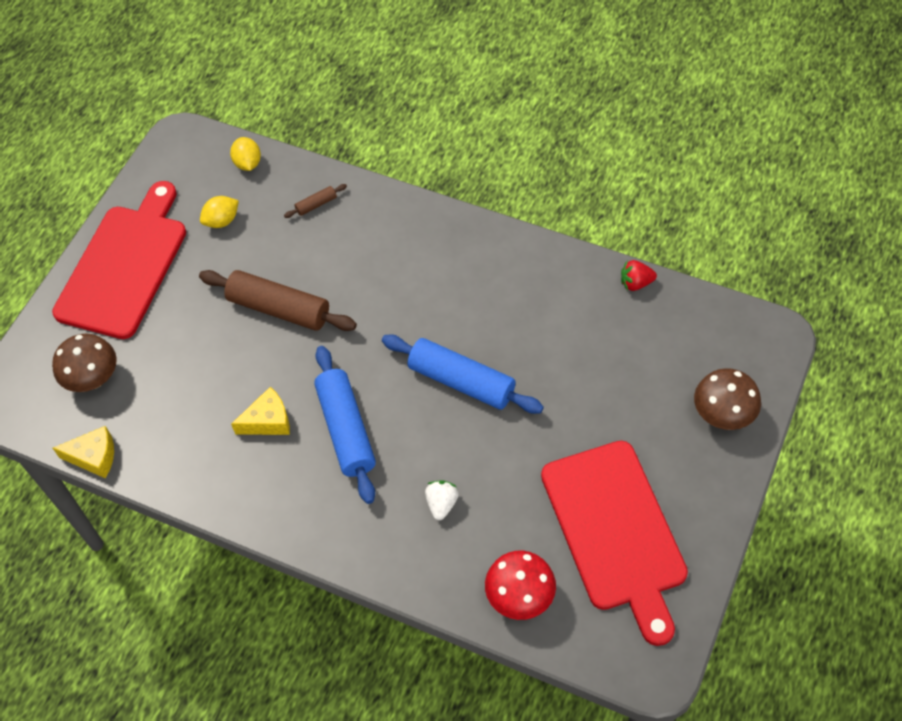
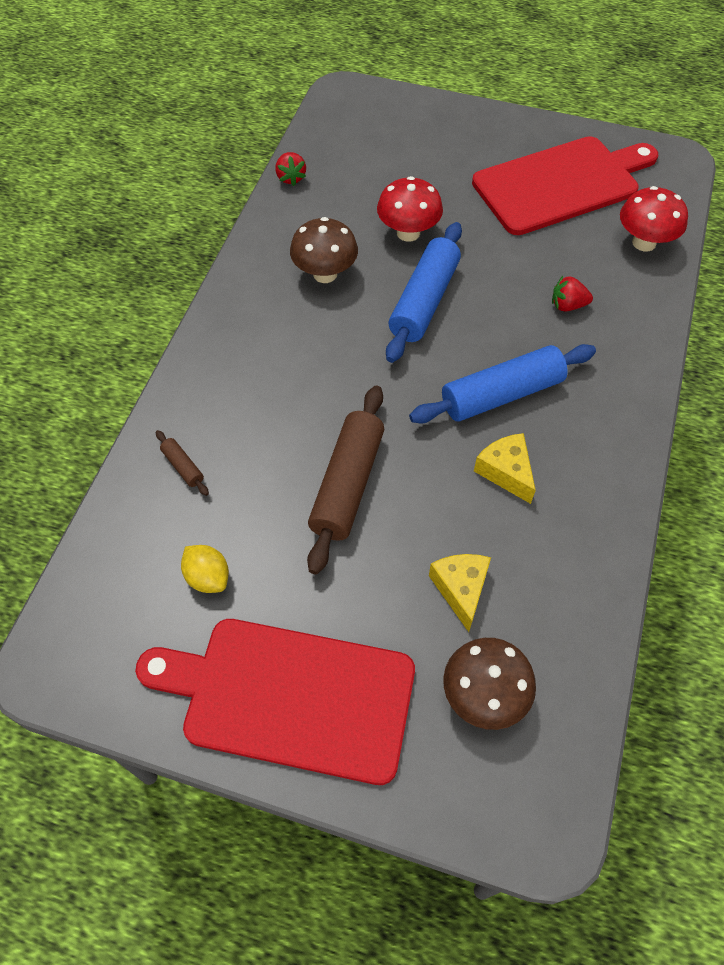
camera: 100 degrees left, 0 degrees up
(94, 457) = (599, 665): yellow cheese -> yellow cheese (461, 589)
(248, 163) = (105, 561): yellow lemon -> none
(441, 504) = (567, 305): white strawberry -> red strawberry
(551, 377) = (408, 233): none -> red mushroom
(722, 415) = (430, 122): brown mushroom -> brown mushroom (325, 274)

